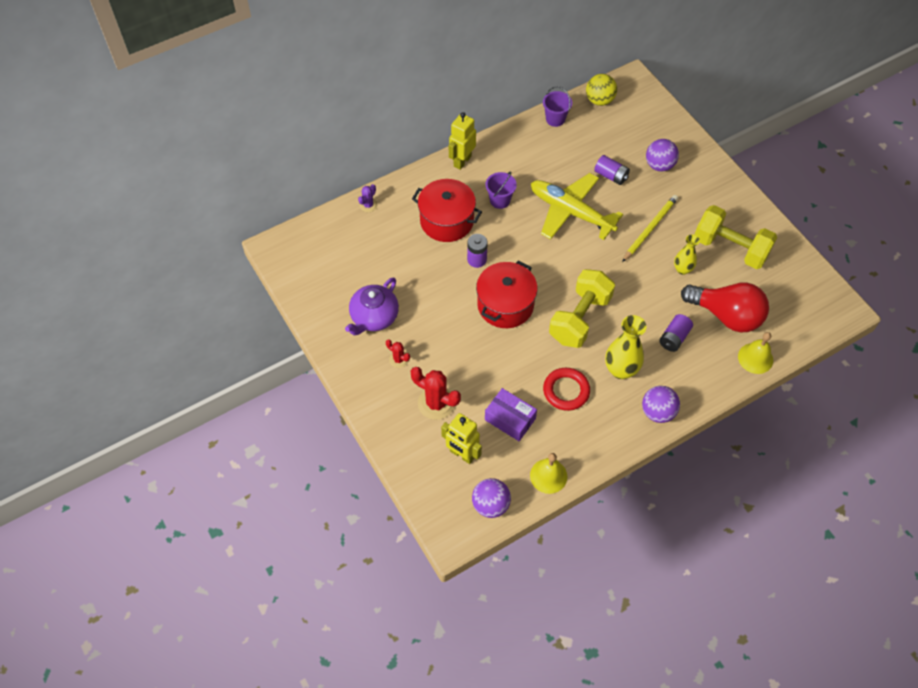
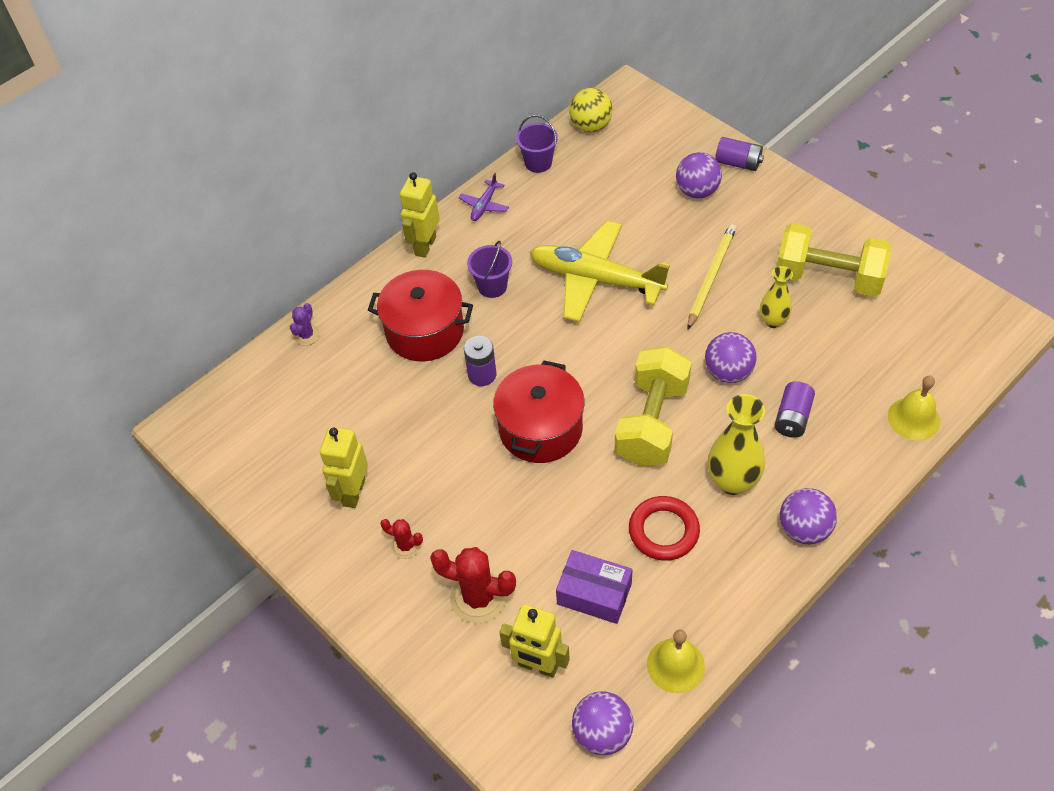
camera: 10 degrees left, 5 degrees down
(374, 317) = (353, 492): purple teapot -> yellow robot
(510, 142) = (484, 205): none -> purple plane
(611, 176) = (636, 219): purple battery -> purple battery (738, 163)
(641, 297) = (728, 372): none -> purple ball
(726, 315) = (854, 369): red light bulb -> none

